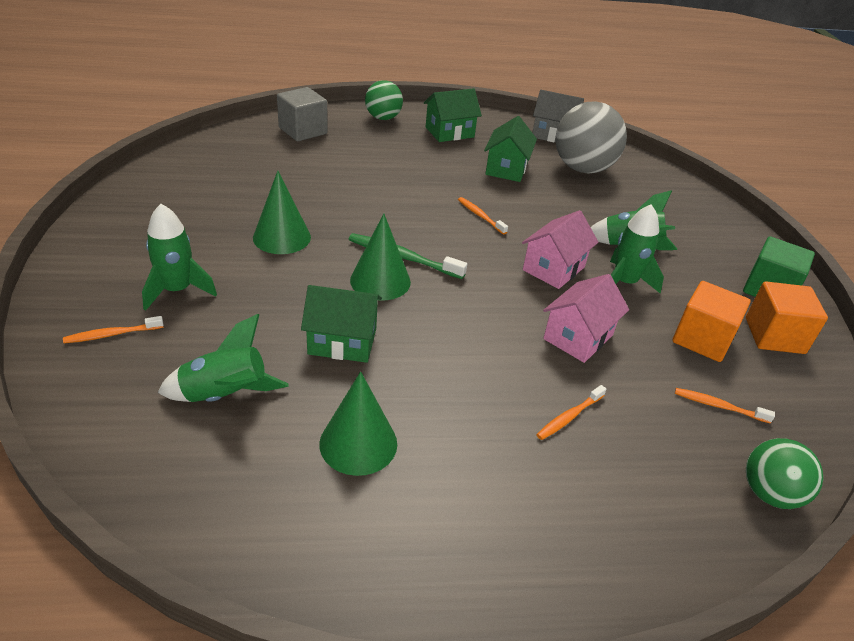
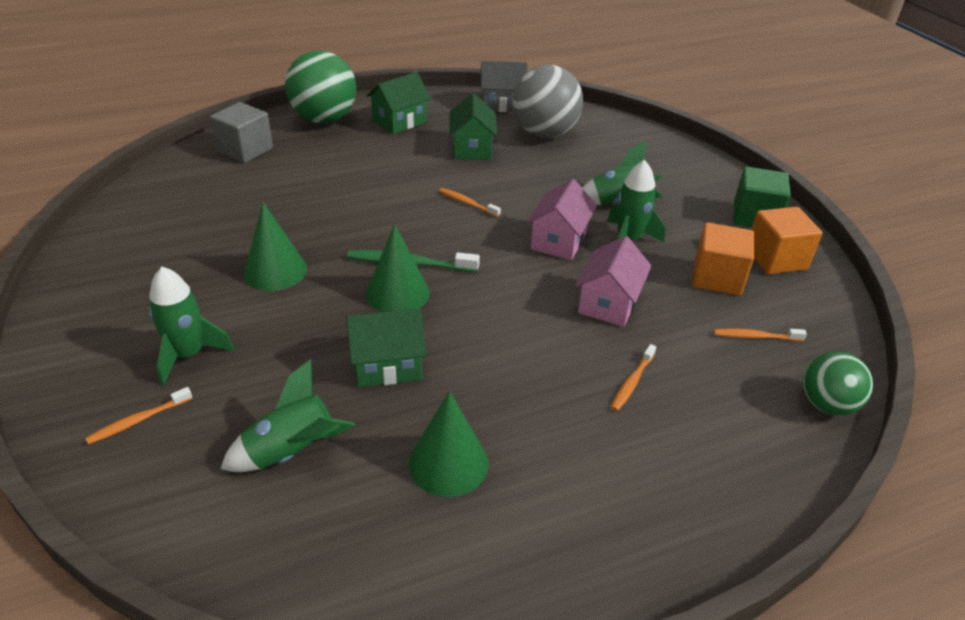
camera: 15 degrees left, 0 degrees up
(383, 118) = (324, 119): green ball -> green ball, size x1.69

